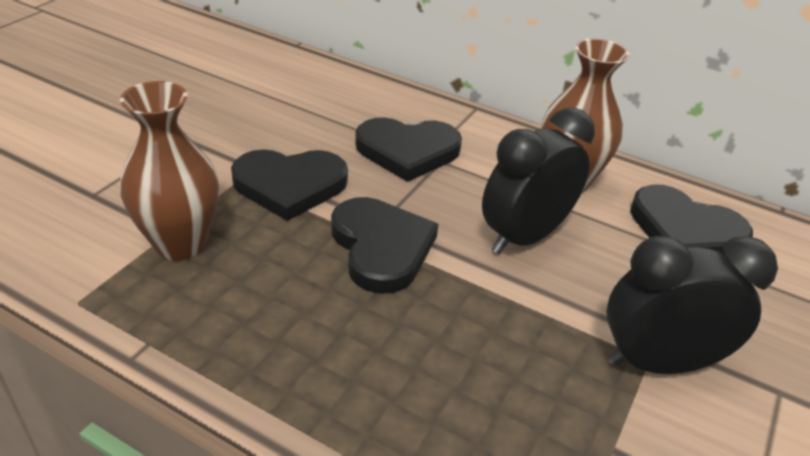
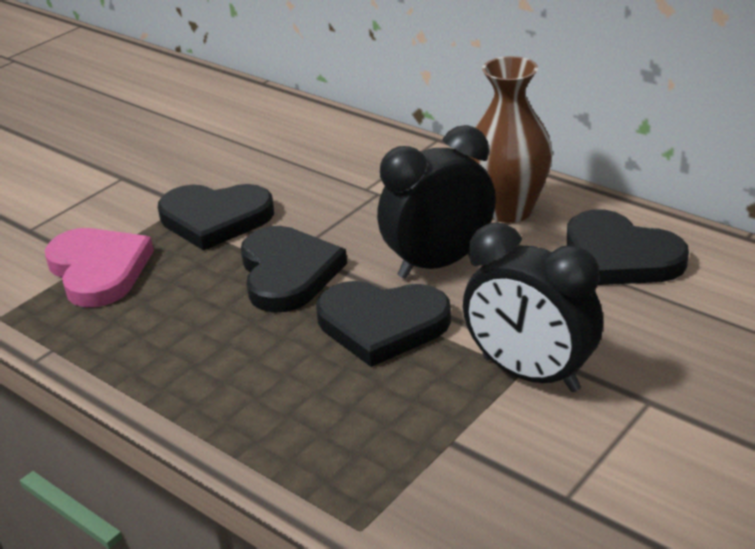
camera: 15 degrees right, 5 degrees down
(180, 243) = (98, 270): brown vase -> pink heart
(407, 151) = (346, 185): black heart -> black heart (382, 325)
(658, 363) = (530, 374): black clock -> black clock turned 150 degrees counterclockwise

